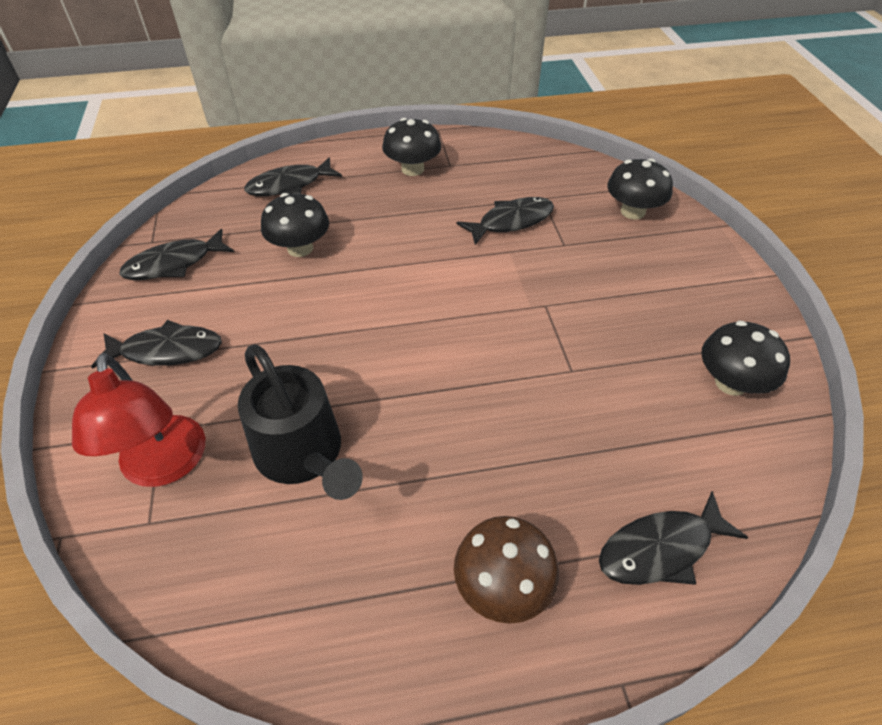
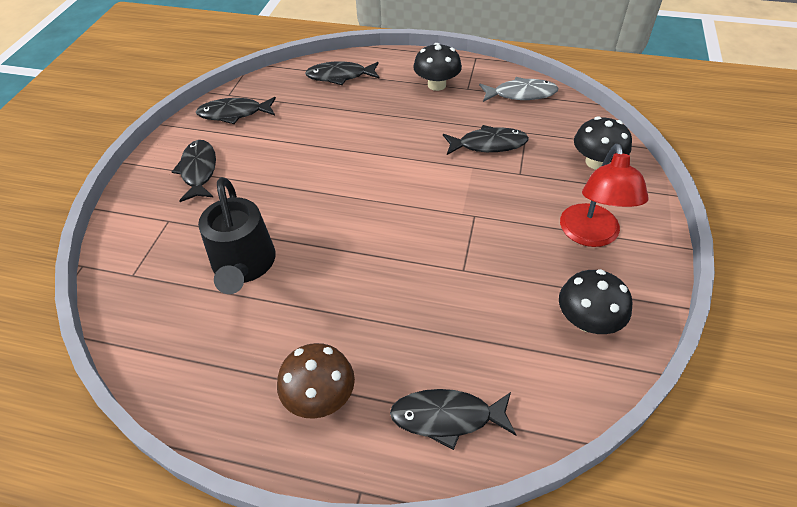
camera: 25 degrees right, 0 degrees up
(164, 466) = (159, 244): red lamp -> red lamp (591, 235)
(167, 351) = (199, 171): black fish -> black fish turned 120 degrees counterclockwise
(300, 248) = (321, 124): black mushroom -> none
(512, 158) = (521, 94): none -> grey fish

